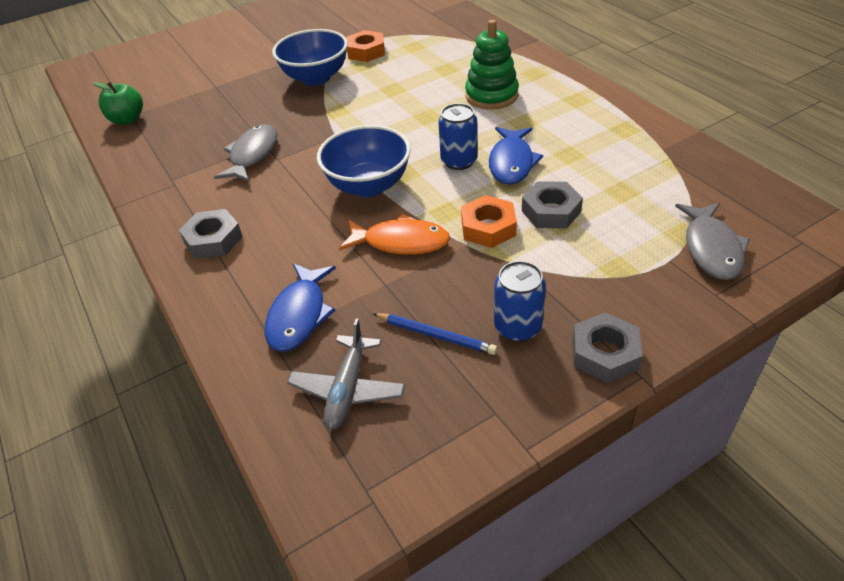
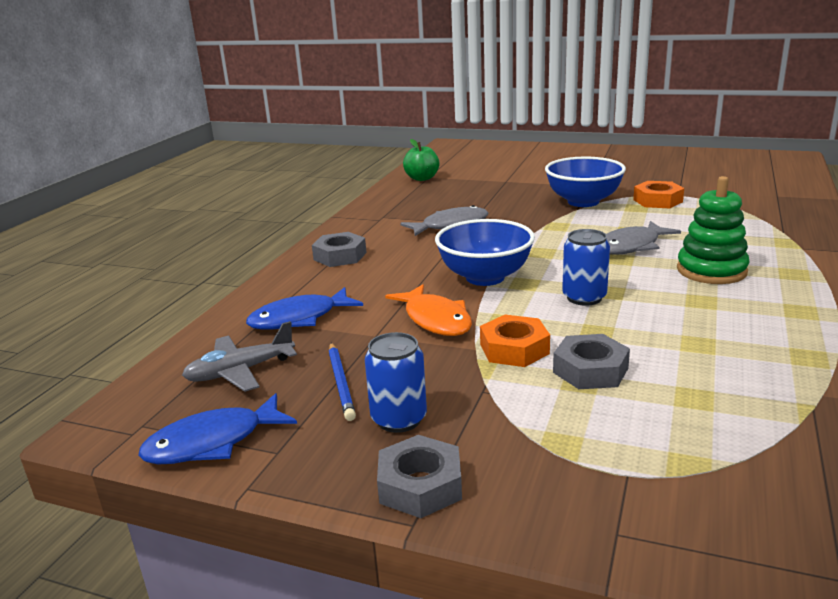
camera: 50 degrees right, 20 degrees down
(511, 163) = (628, 321): blue fish -> blue fish (212, 442)
(711, 249) = (696, 499): grey fish -> grey fish (631, 246)

